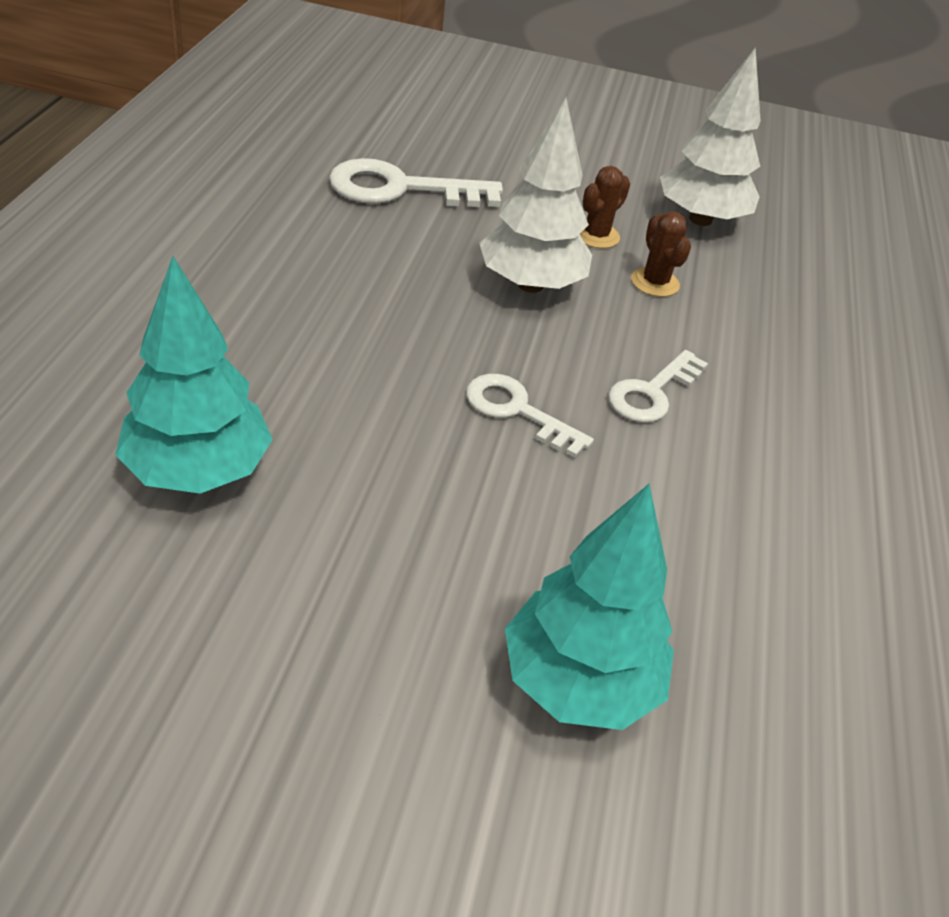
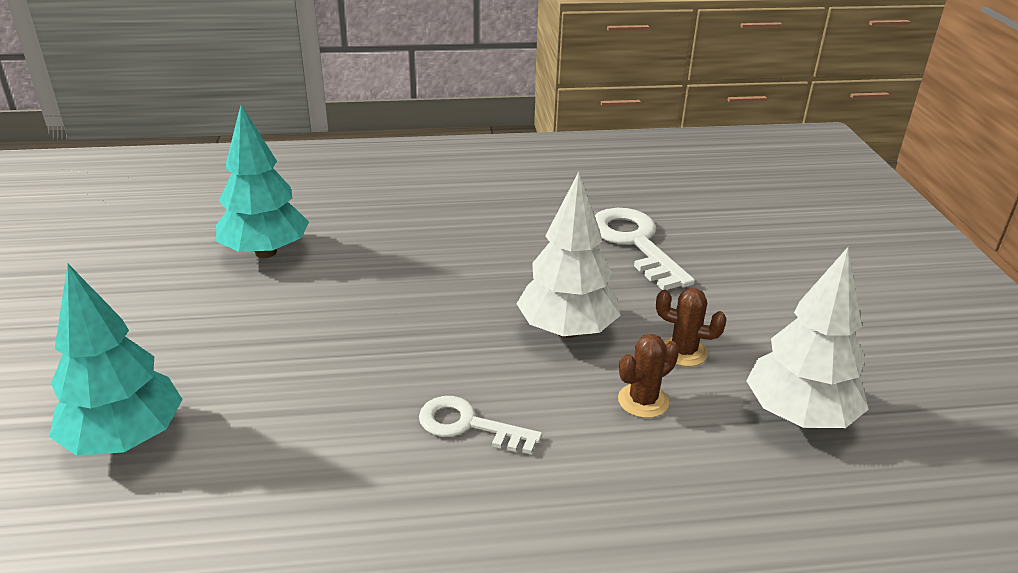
camera: 75 degrees right, 10 degrees down
(517, 411) = (395, 356): white key -> none

